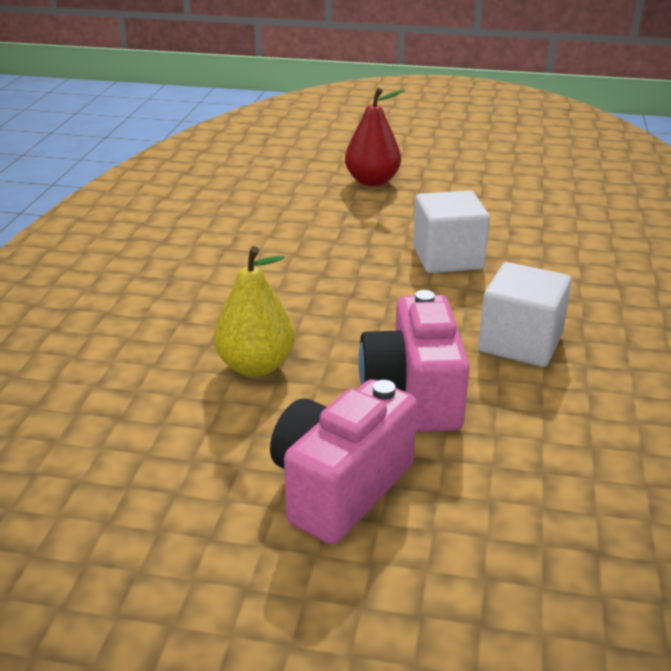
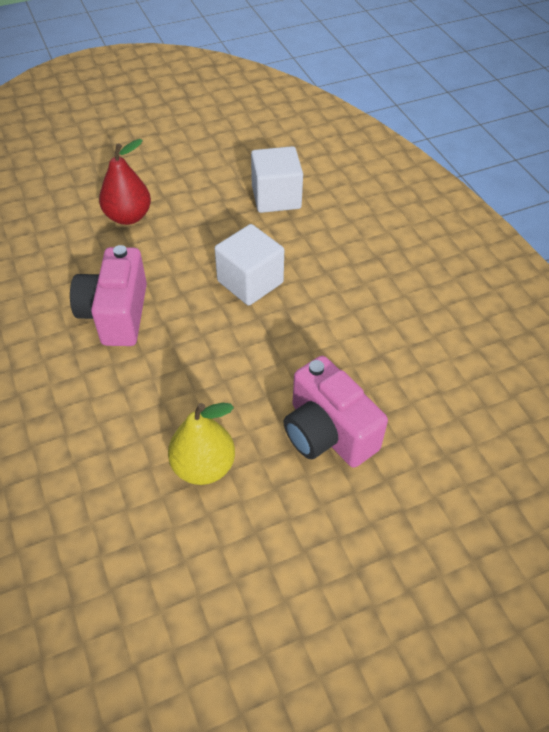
camera: 35 degrees left, 20 degrees up
(340, 488) = (346, 543): pink camera -> pink camera (116, 314)
(520, 343) = (357, 346): white cube -> white cube (276, 197)

